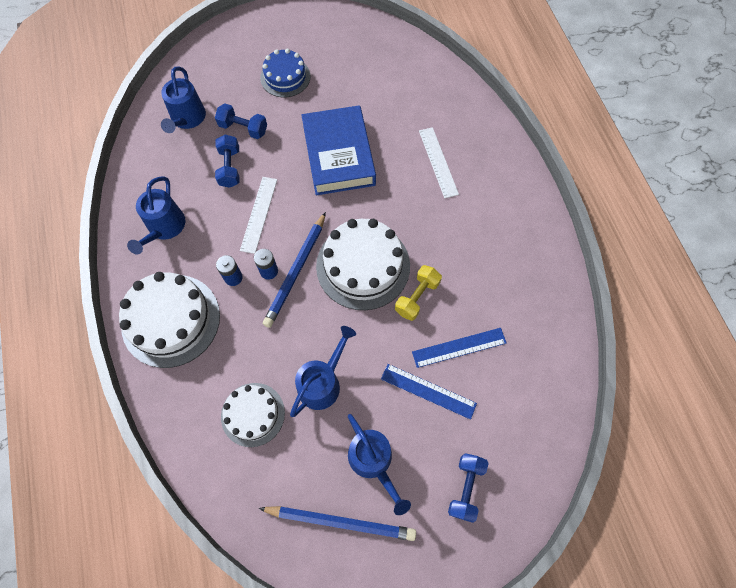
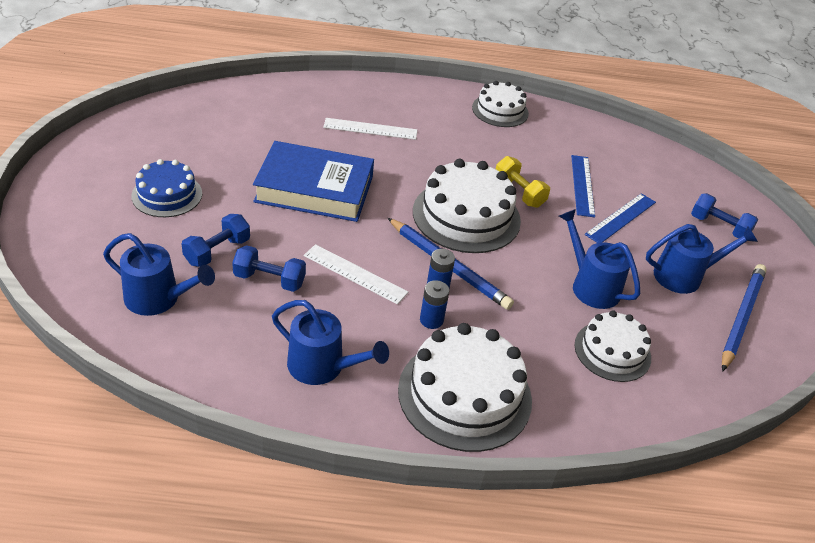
camera: 75 degrees left, 25 degrees down
(534, 249) = (500, 110): none -> white cake

